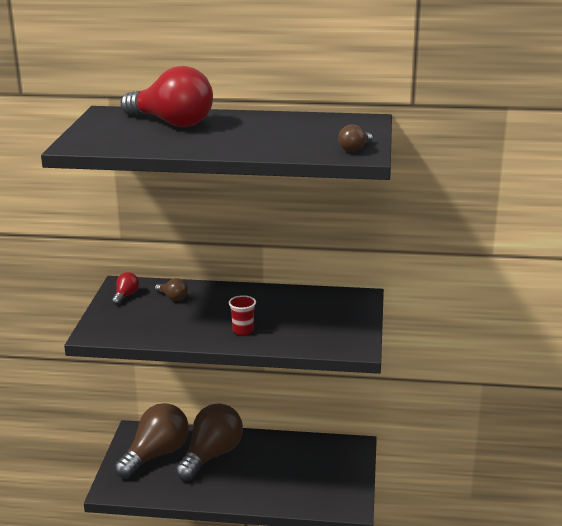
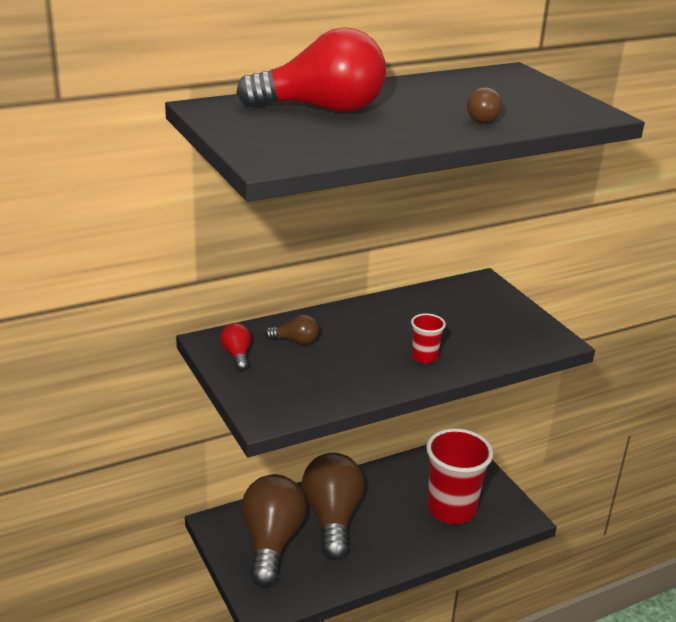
camera: 35 degrees left, 5 degrees up
(302, 482) = (451, 509): none -> red cup
(355, 149) = (576, 108): brown light bulb -> brown light bulb (481, 118)

